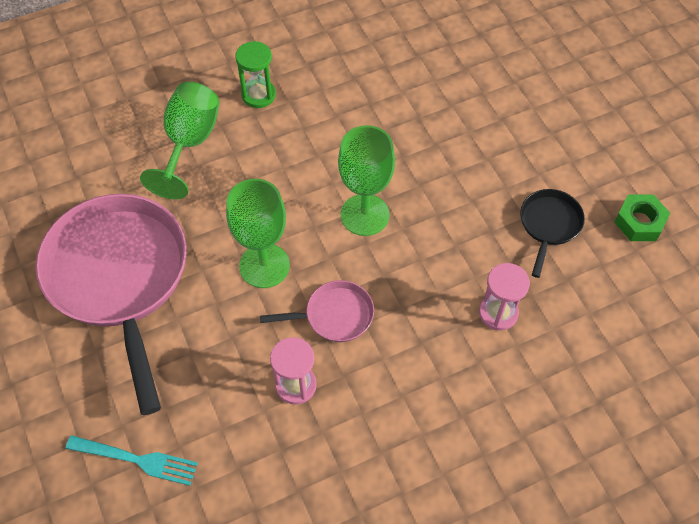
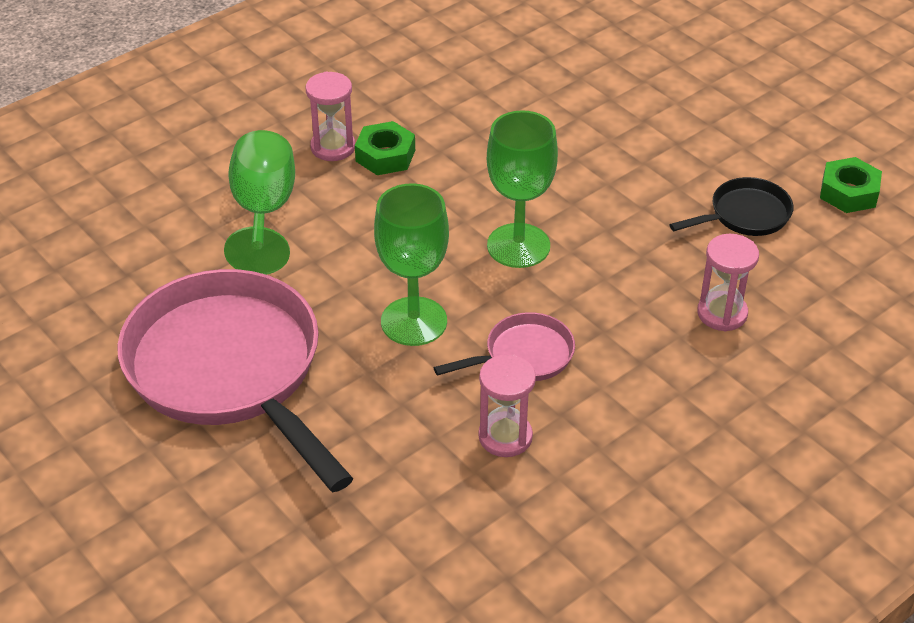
camera: 15 degrees left, 15 degrees down
(136, 460) = (332, 558): turquoise fork -> none
(258, 95) = (333, 147): green hourglass -> pink hourglass
(294, 111) = (385, 155): none -> green nut
(549, 225) = (745, 215): black pan -> black pan turned 60 degrees clockwise

